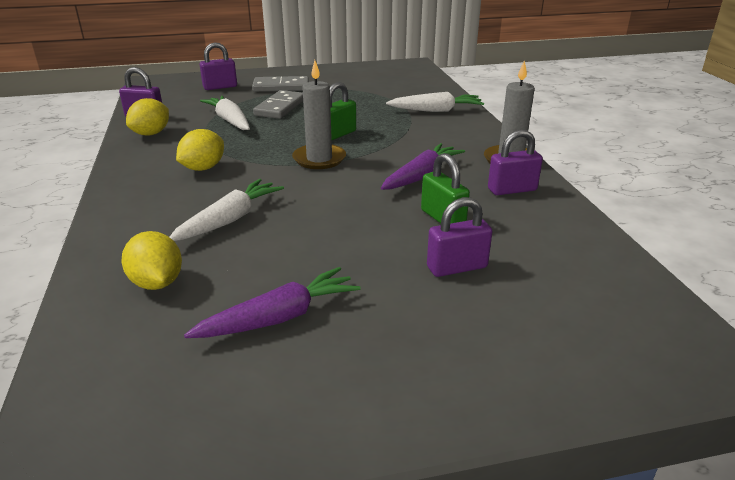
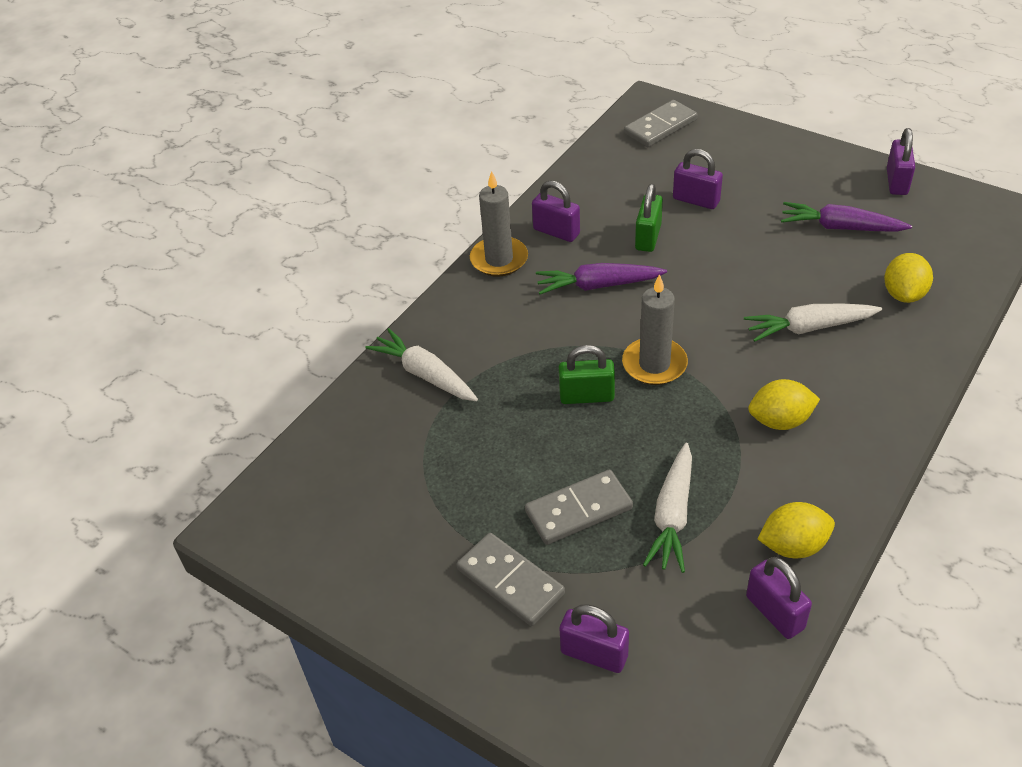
camera: 130 degrees left, 15 degrees up
(258, 430) = (896, 182): none -> purple padlock
(635, 329) = (660, 127): none -> grey domino

